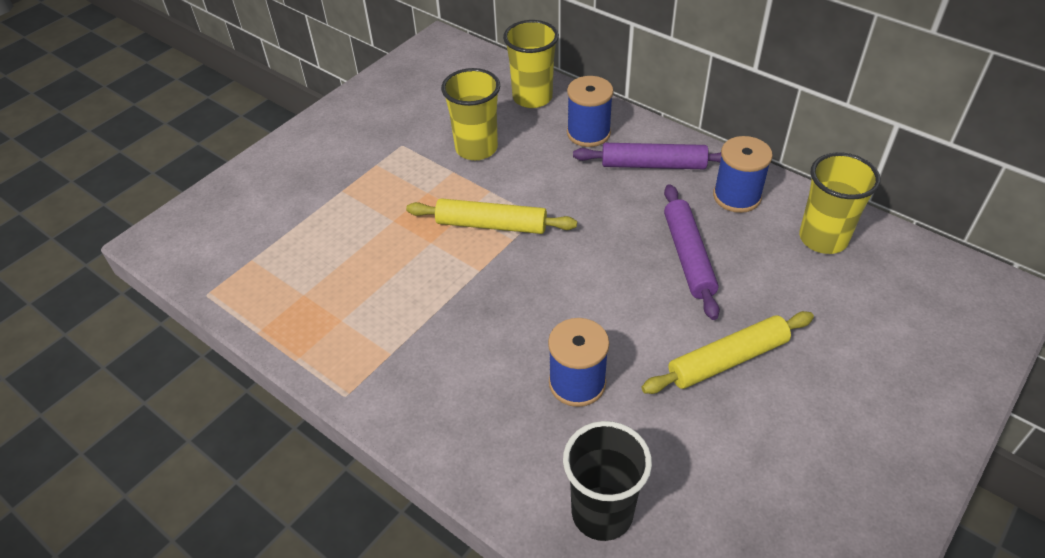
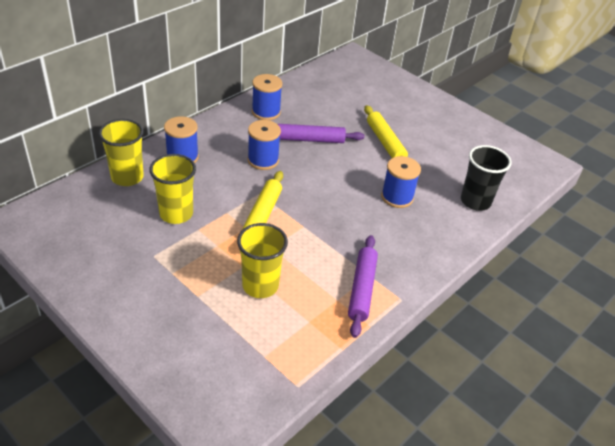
camera: 90 degrees left, 5 degrees down
(613, 209) = (263, 160): none -> blue spool
(653, 165) = (226, 136): purple rolling pin -> purple rolling pin (362, 289)
(823, 238) = (307, 93): yellow cup -> yellow cup (260, 285)

